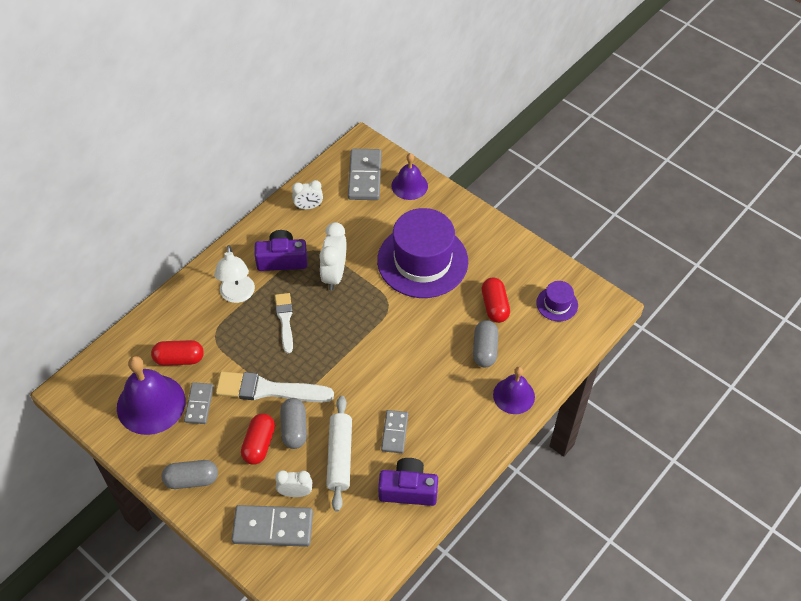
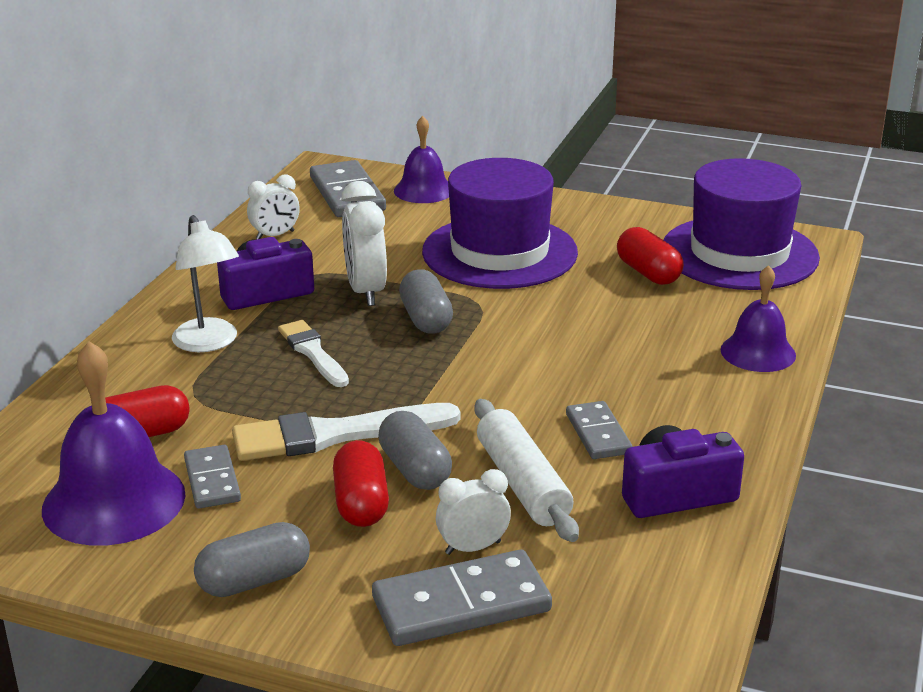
camera: 20 degrees left, 25 degrees down
(484, 350) = (671, 317): grey capsule -> grey capsule (426, 319)
(557, 304) = (739, 253): purple hat -> purple hat, size x2.24

